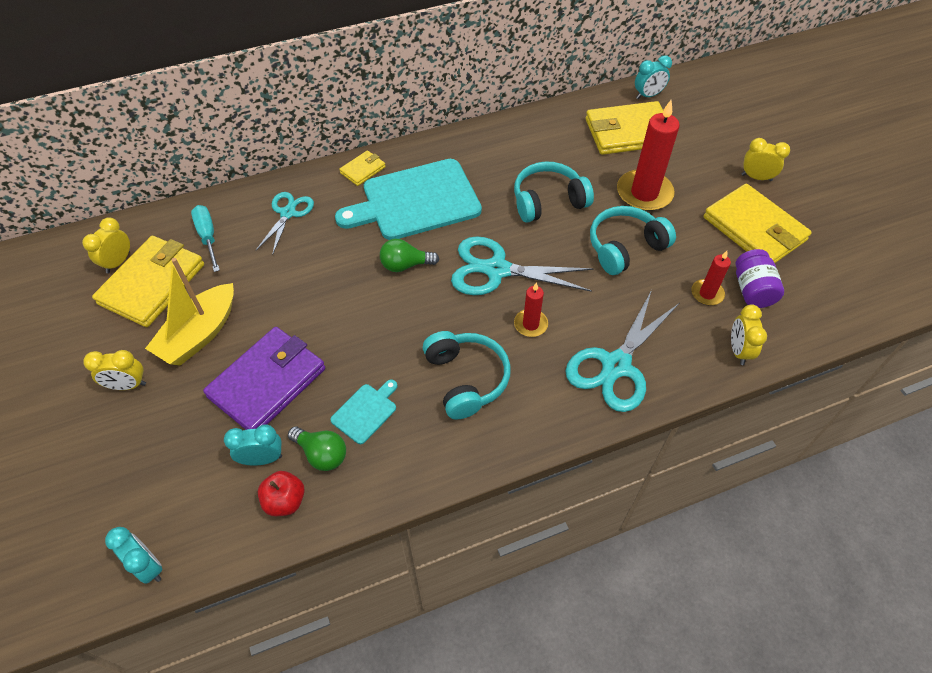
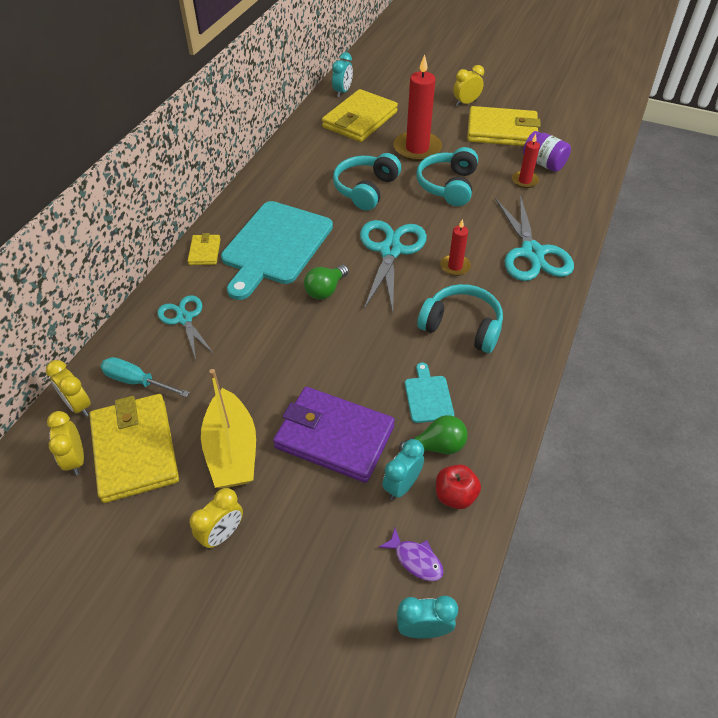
camera: 45 degrees left, 5 degrees down
(203, 517) = (415, 559): none -> purple fish
(267, 382) = (334, 437): purple wallet -> purple wallet turned 60 degrees counterclockwise
(496, 270) = (390, 250): turquoise scissors -> turquoise scissors turned 135 degrees clockwise
(738, 350) = (579, 199): yellow clock -> yellow clock (78, 405)

